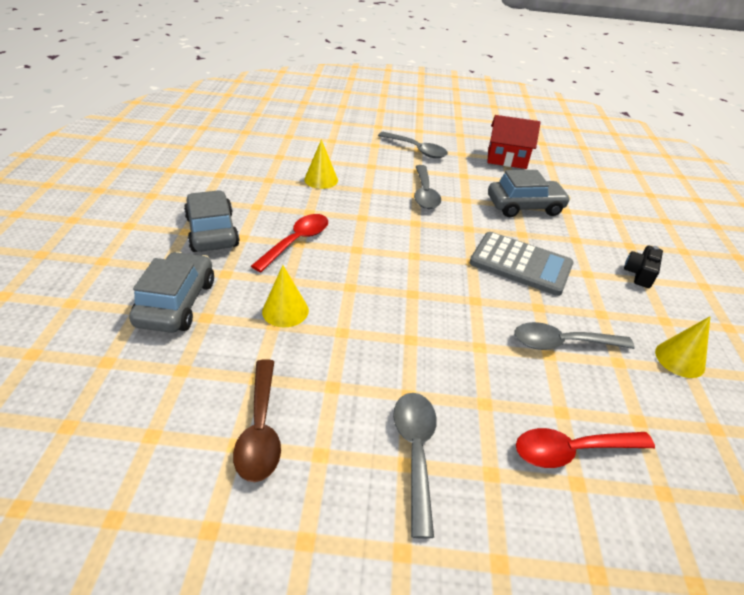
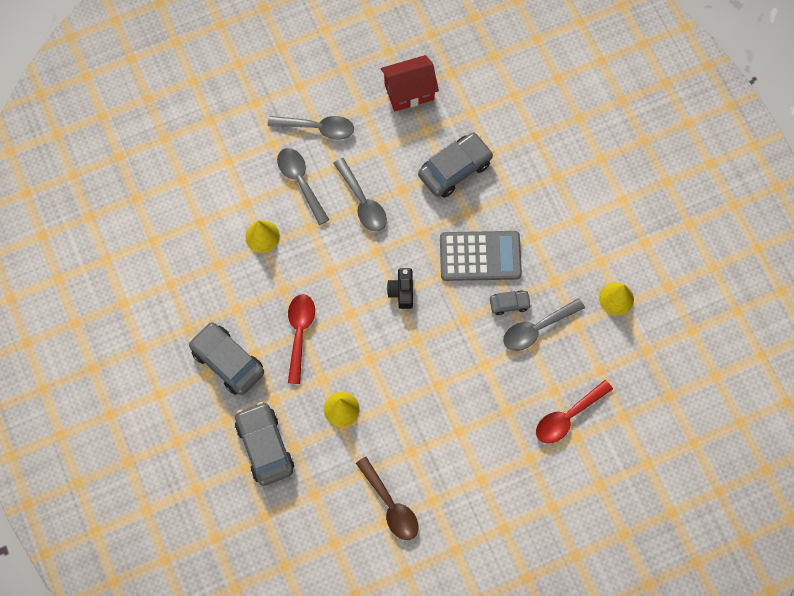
camera: 25 degrees left, 30 degrees up
(415, 452) = (482, 468): grey spoon -> grey spoon (300, 182)
(537, 310) = (509, 304): none -> grey car
(639, 274) = (572, 213): black camera -> black camera (402, 291)

